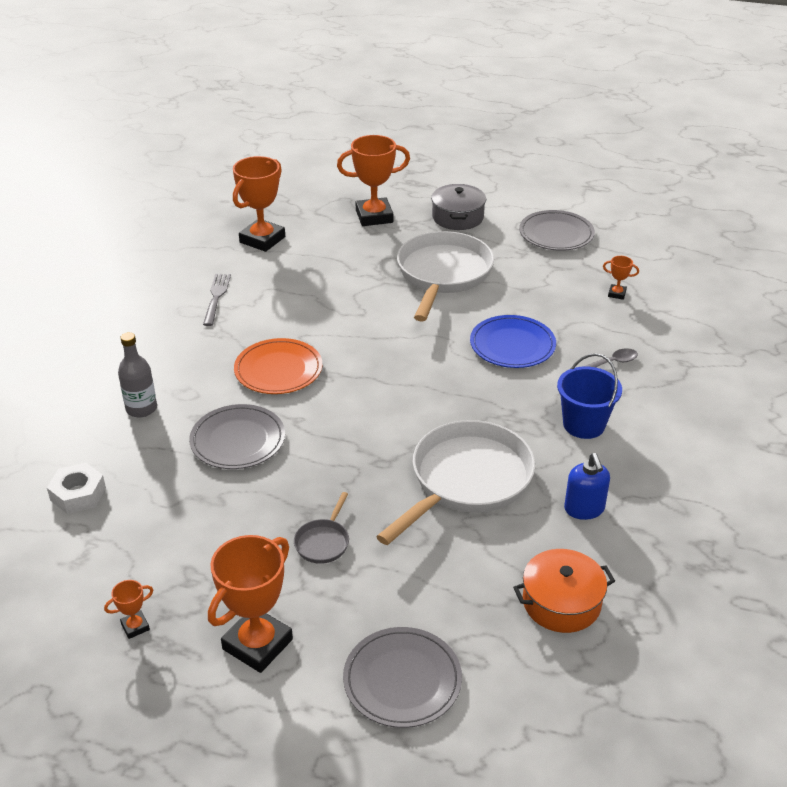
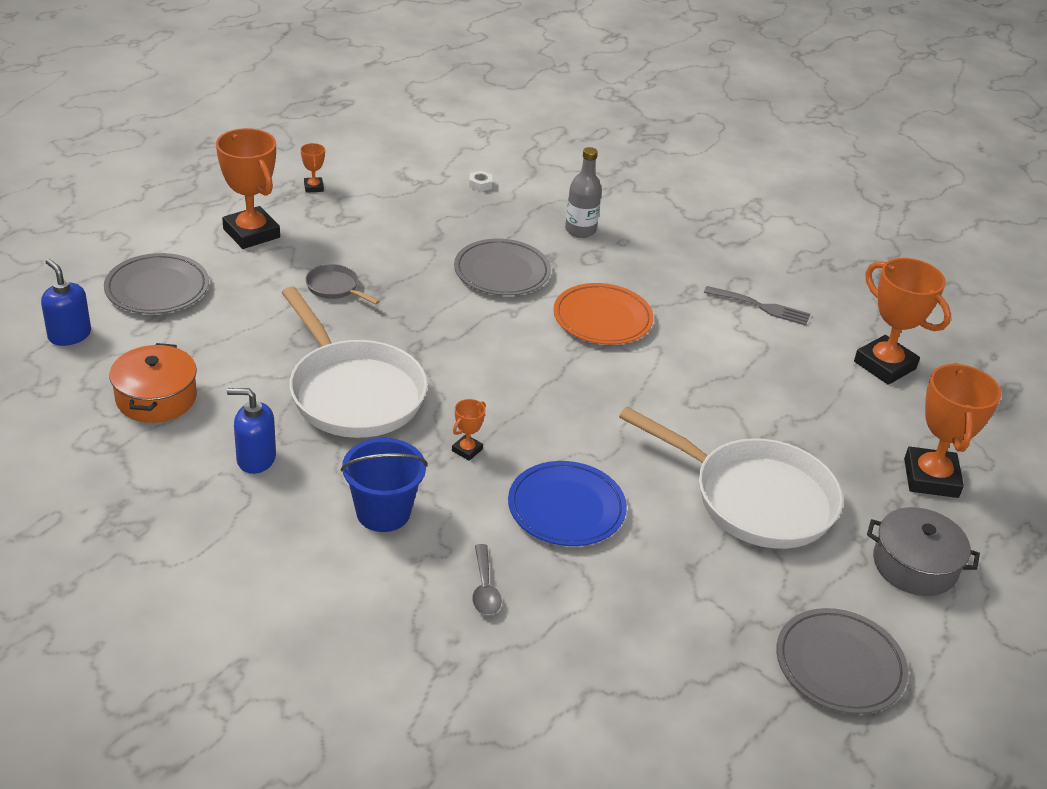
camera: 105 degrees right, 0 degrees up
(78, 494) = (480, 184): white nut -> white nut, size x0.54
(522, 716) = (69, 335): none -> blue soap dispenser
(616, 294) = (644, 667): orange trophy -> orange trophy (467, 450)

